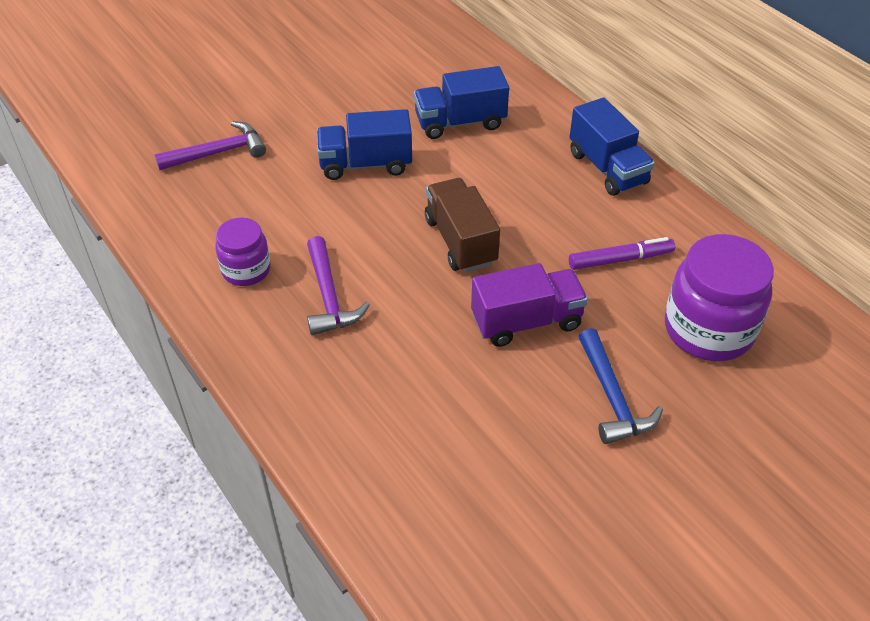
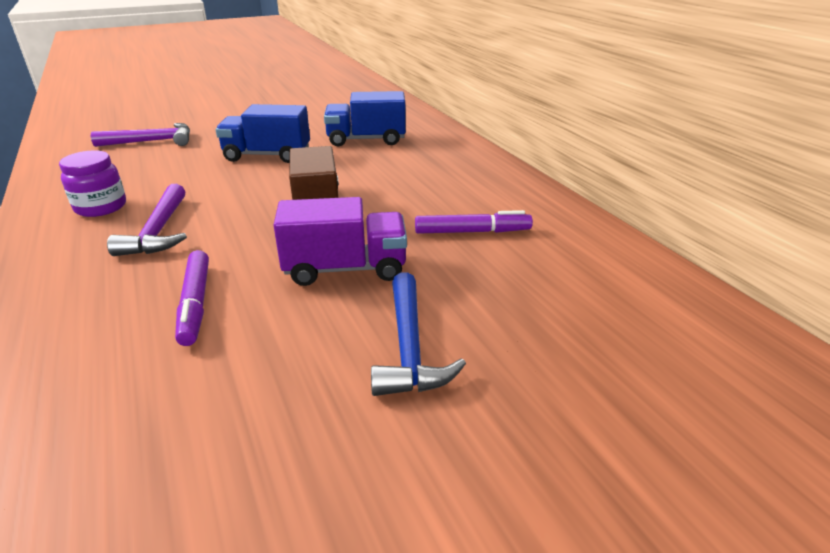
camera: 10 degrees right, 15 degrees down
(420, 378) = (195, 303): none -> purple marker
(607, 168) = (486, 173): blue truck -> none
(708, 330) = (553, 296): purple jar -> none

